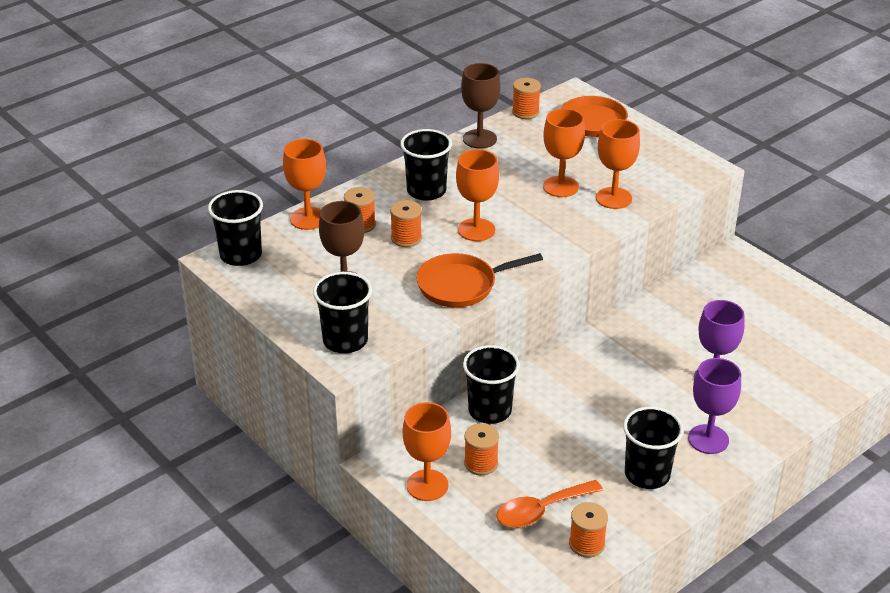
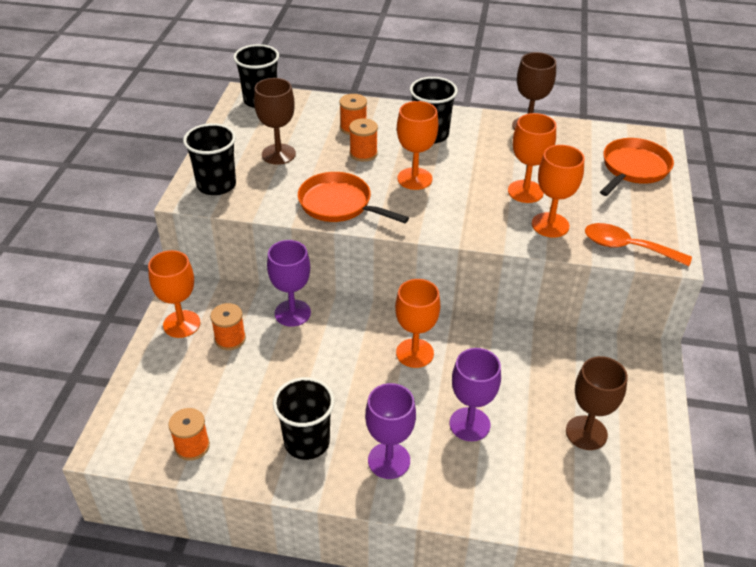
camera: 50 degrees right, 5 degrees up
(308, 219) = (332, 105): orange goblet -> orange goblet (414, 353)
(489, 410) = (292, 313): black cup -> purple goblet
(525, 112) = (595, 129): orange spool -> none
(541, 510) = (207, 399): orange spoon -> orange spoon (627, 247)
(775, 328) = (586, 433): none -> brown goblet

